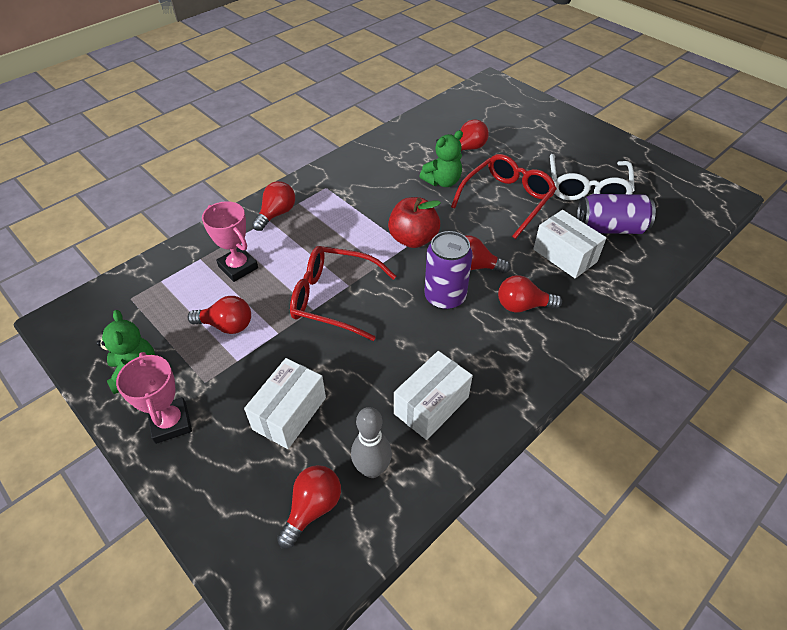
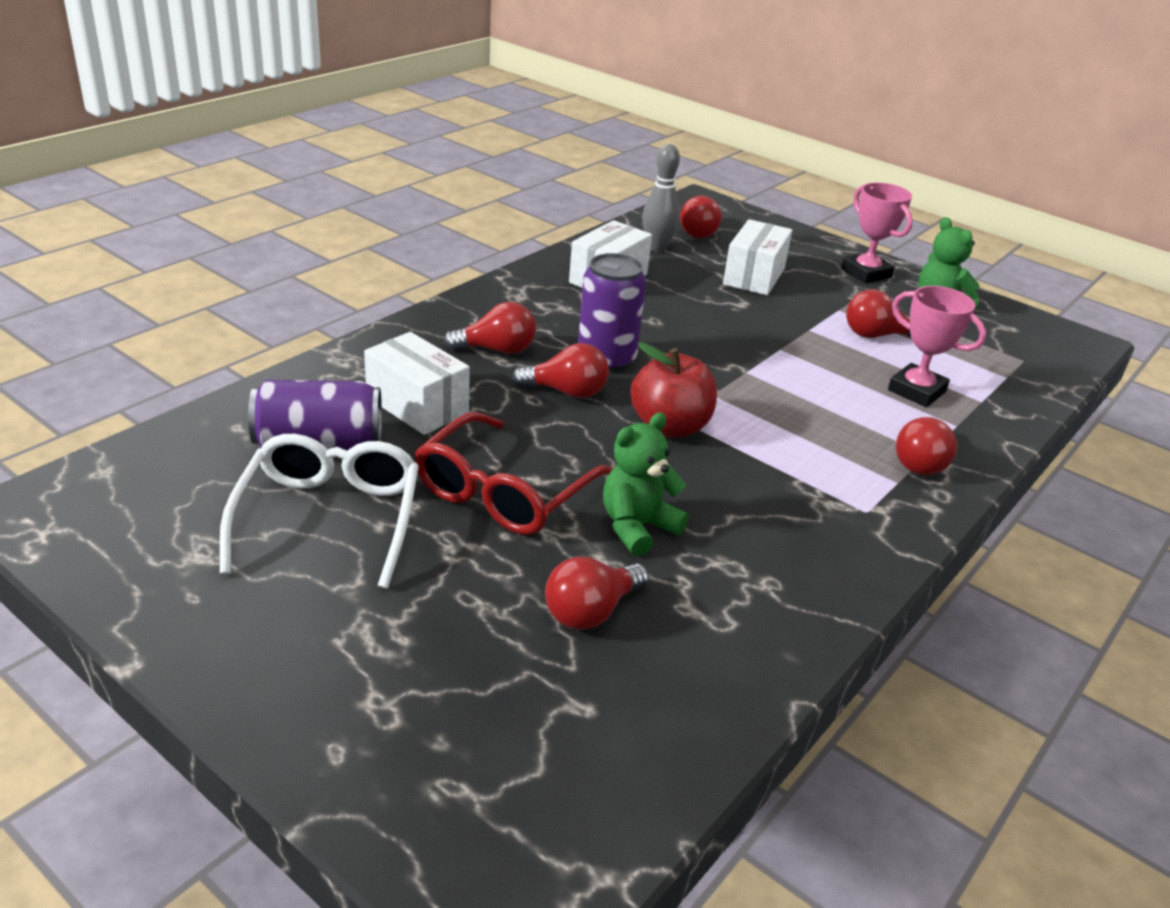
camera: 170 degrees right, 15 degrees down
(334, 298) = (758, 358): red glasses -> none

